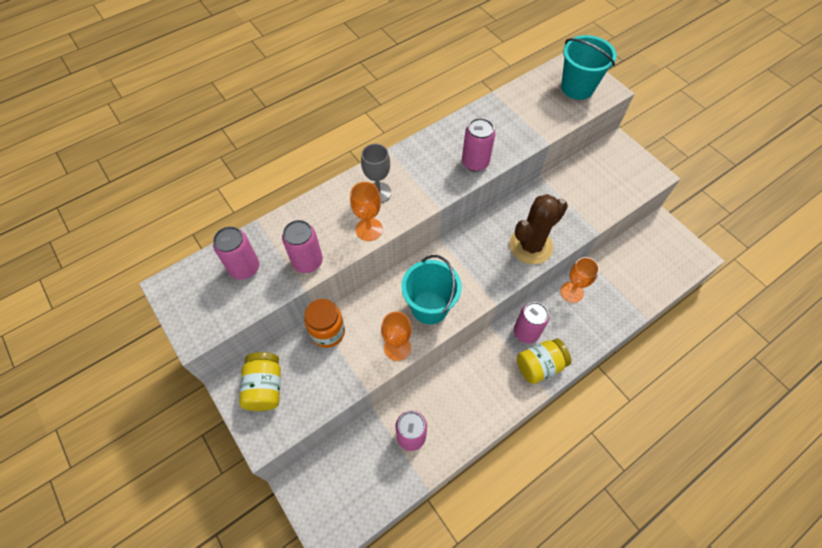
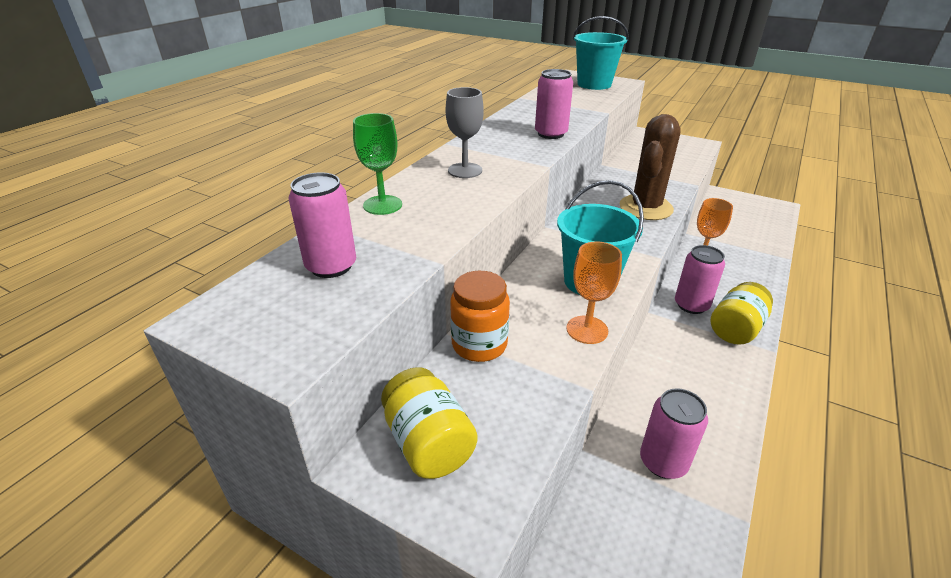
camera: 25 degrees left, 25 degrees down
(302, 215) = (382, 205): none -> green goblet
(307, 261) = (423, 238): pink can -> none
(369, 229) = (480, 196): orange goblet -> none

